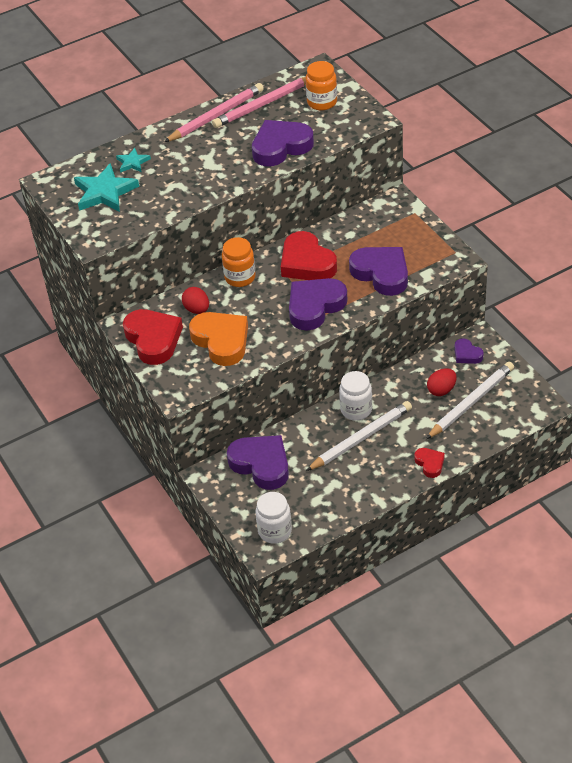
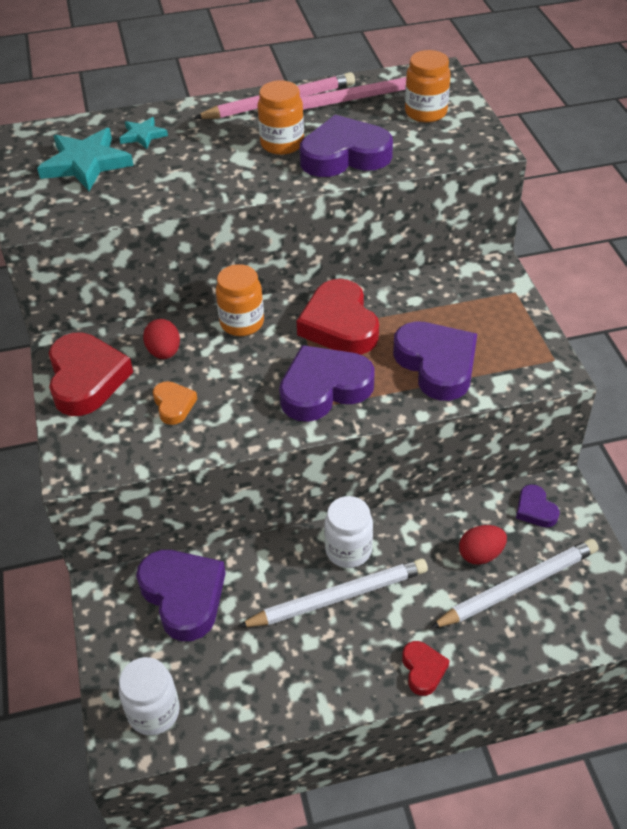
camera: 15 degrees right, 0 degrees up
(221, 341) = (174, 405): orange heart -> orange heart, size x0.51
(234, 148) = (282, 144): none -> orange jar

